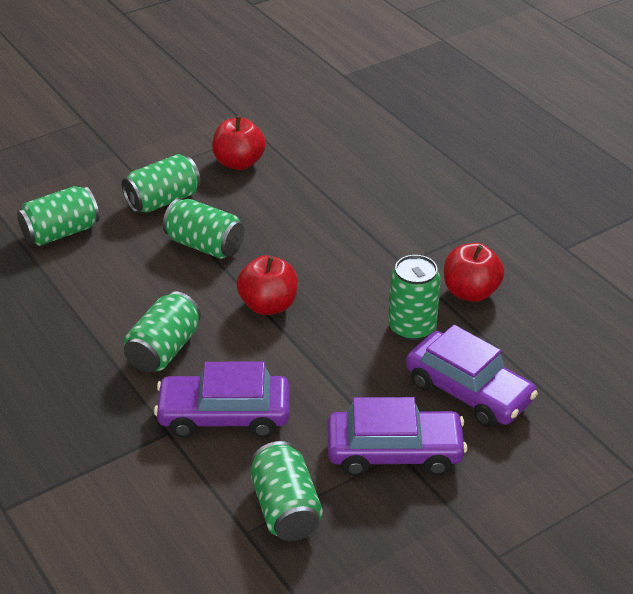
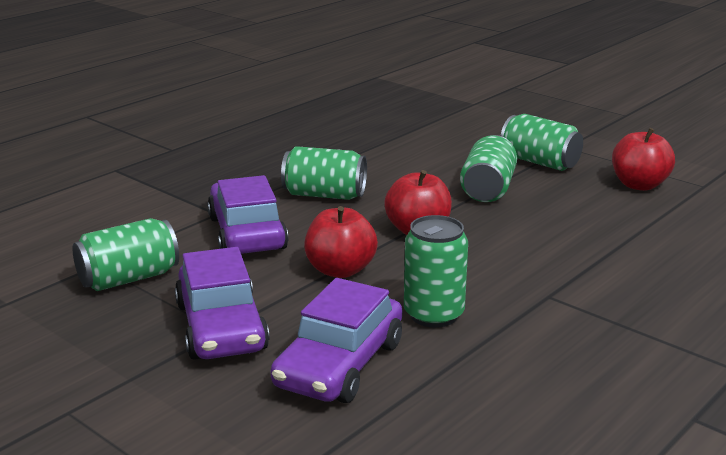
camera: 75 degrees right, 15 degrees down
(61, 232) = (455, 133): green can -> none
(470, 292) = (529, 347): red apple -> red apple (340, 270)

